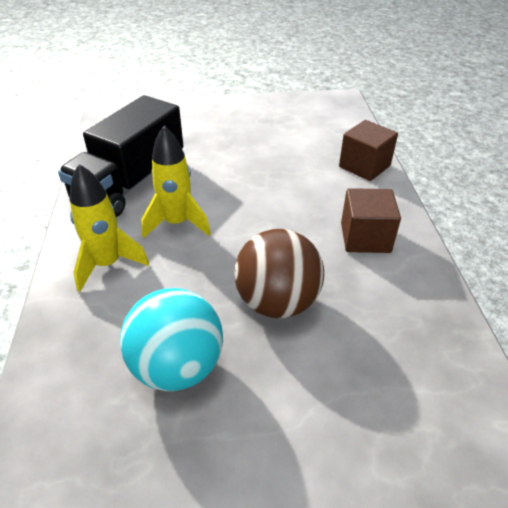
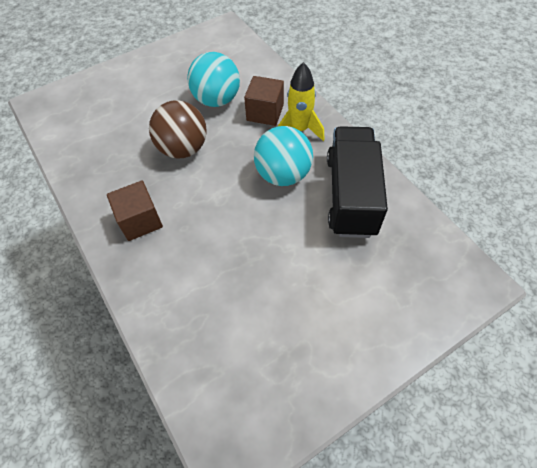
camera: 155 degrees right, 15 degrees up
(177, 223) = (283, 175): yellow rocket -> turquoise ball
(364, 166) = (160, 313): brown cube -> brown cube (265, 113)

